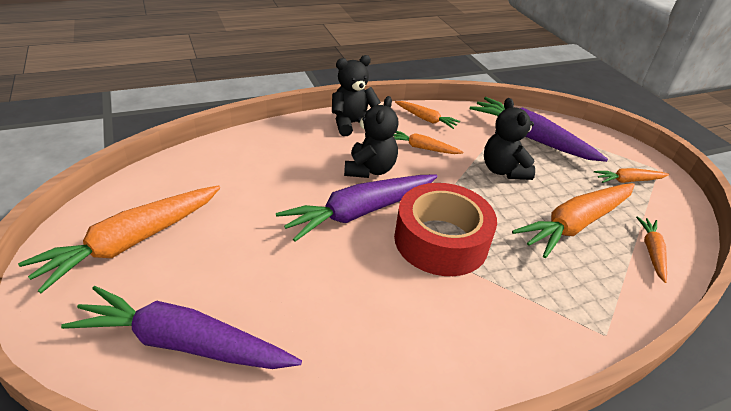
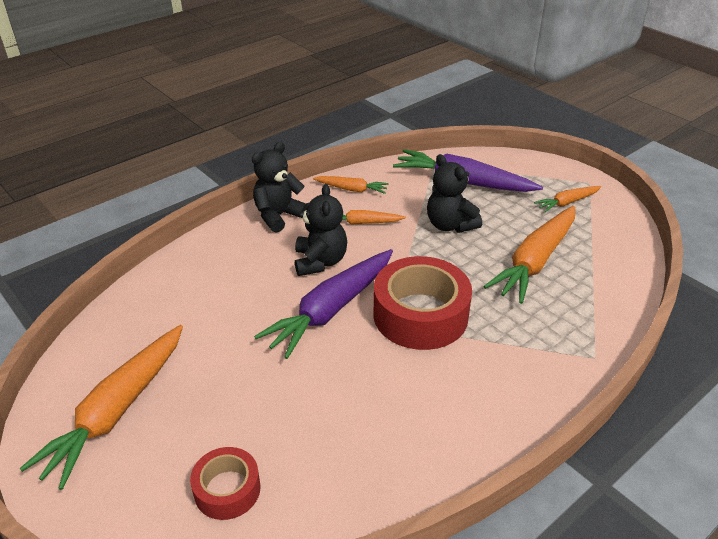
camera: 15 degrees left, 0 degrees up
(184, 343) = (227, 489): purple carrot -> red tape
(651, 252) = (609, 269): orange carrot -> none

